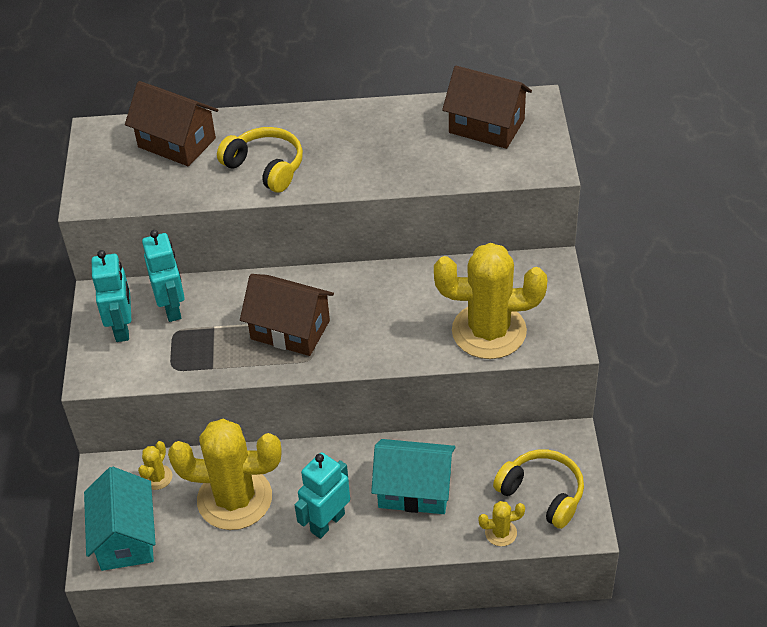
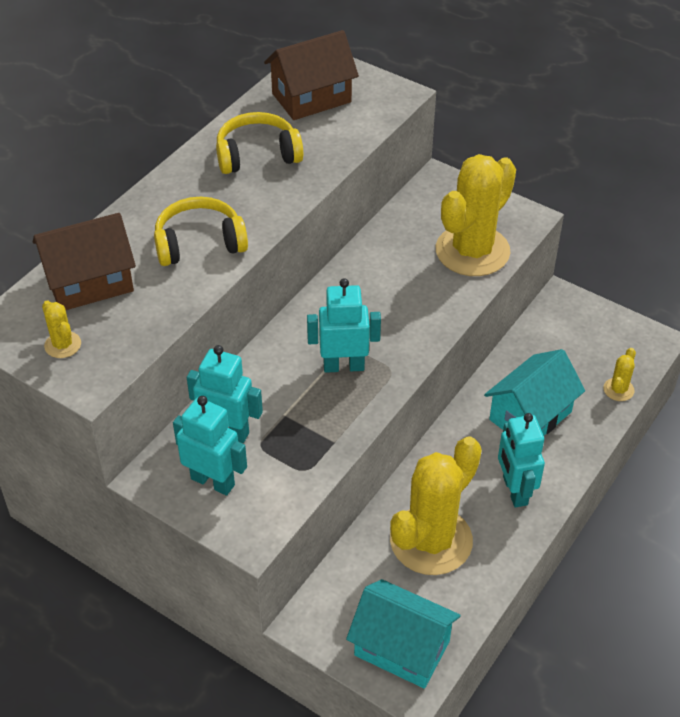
camera: 55 degrees left, 0 degrees up
(157, 477) = (352, 585): yellow cactus -> yellow cactus (63, 345)
(290, 330) = (343, 366): brown house -> turquoise robot
(542, 494) = (601, 344): yellow headphones -> yellow headphones (257, 155)

